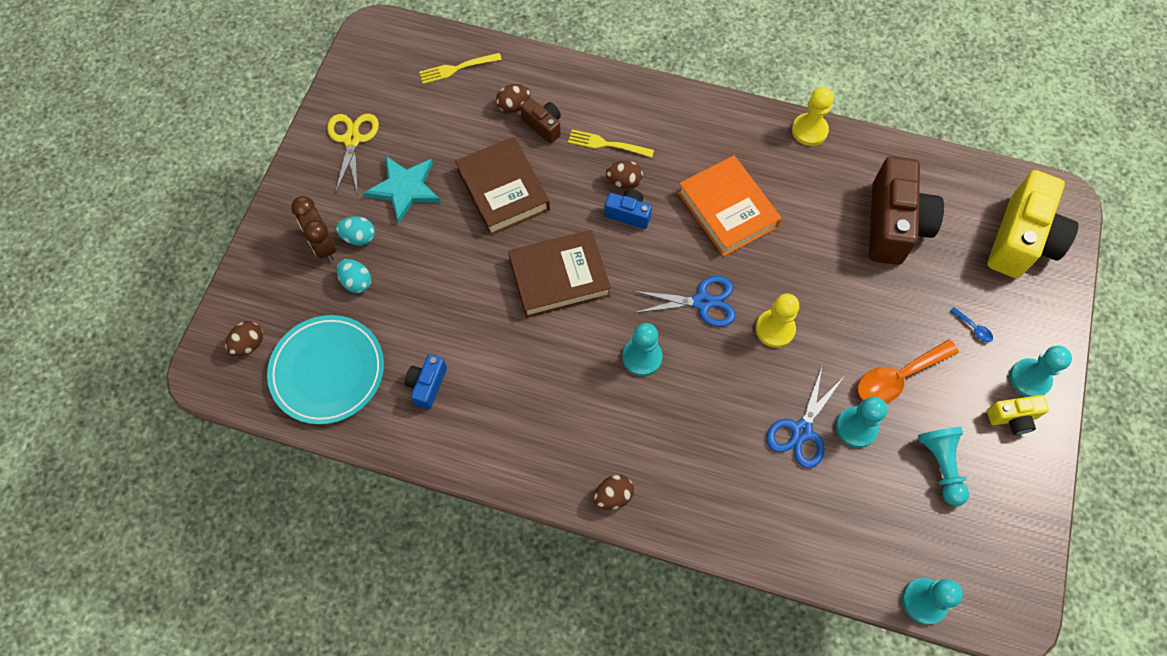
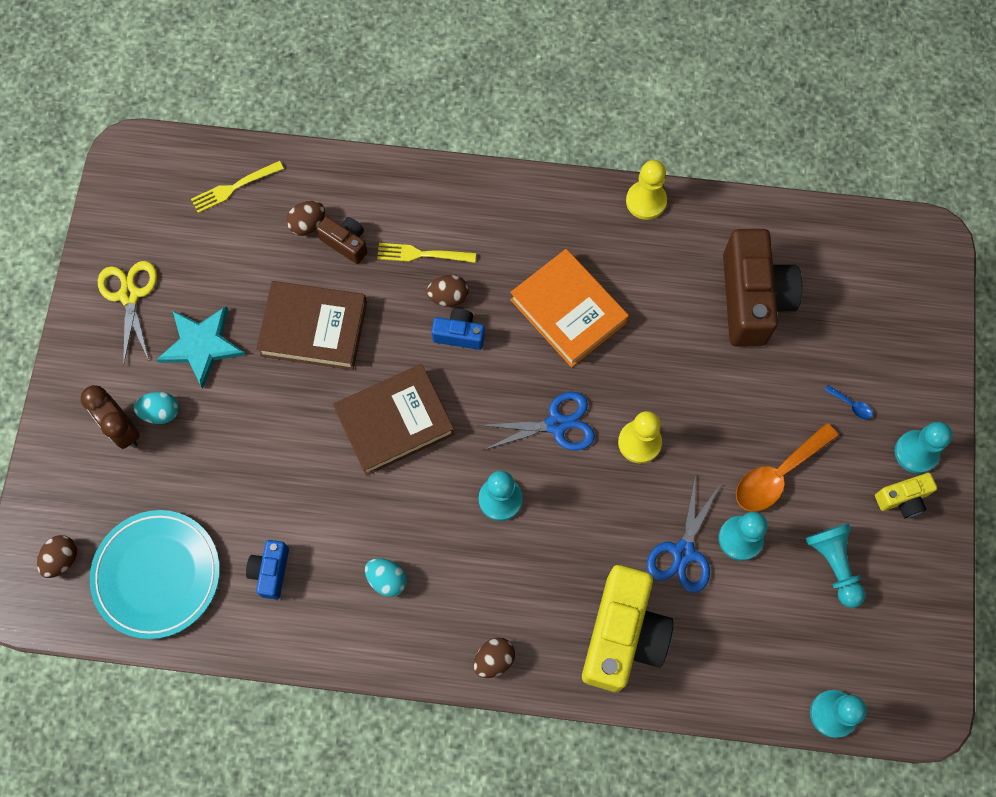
camera: 10 degrees left, 5 degrees up
(356, 282) = (169, 466): turquoise egg -> turquoise egg (387, 579)
(503, 190) = (313, 329): brown book -> brown book turned 45 degrees counterclockwise
(1021, 240) = (891, 294): yellow camera -> yellow camera (622, 635)

